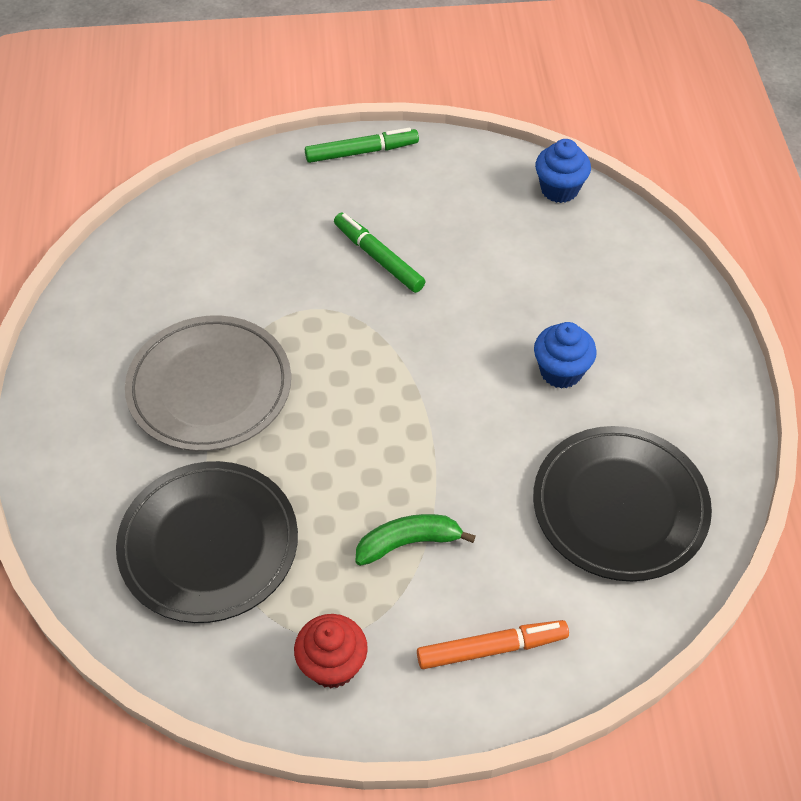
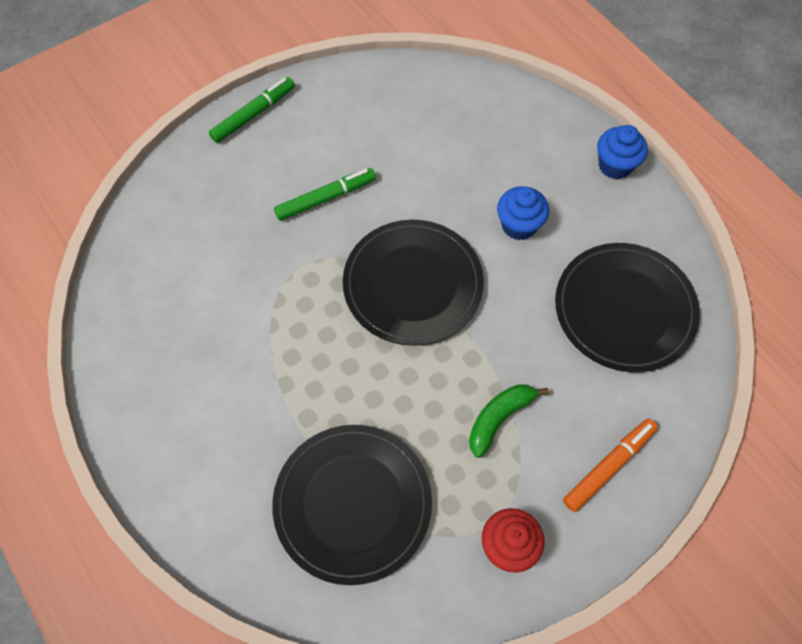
camera: 30 degrees left, 10 degrees up
(209, 387) = (265, 373): grey plate -> none
(378, 258) = (326, 198): green marker -> green marker turned 135 degrees clockwise
(409, 376) = (413, 284): none -> black plate
(559, 189) = (424, 78): blue cupcake -> blue cupcake (615, 165)

